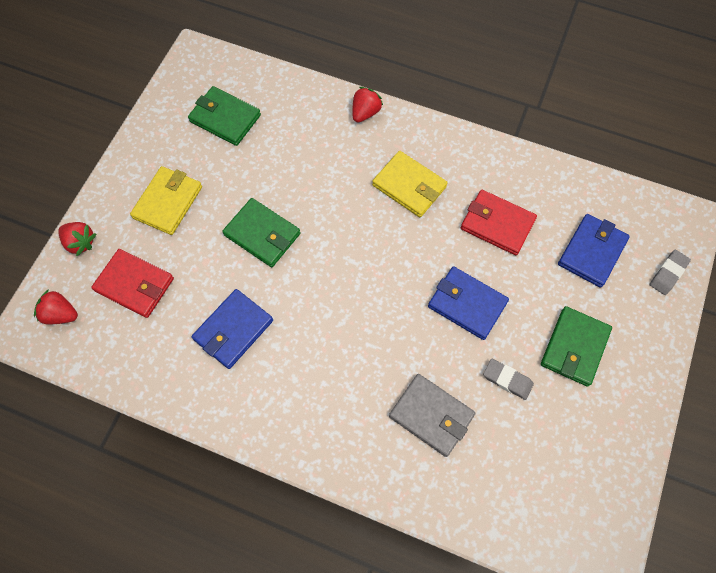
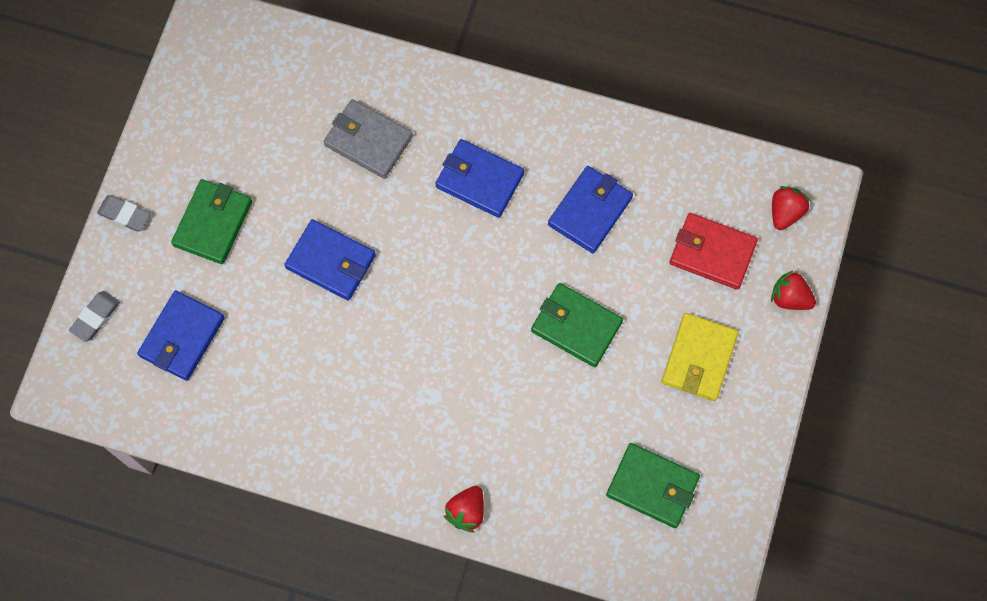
camera: 175 degrees right, 5 degrees up
(61, 314) = (785, 212): red strawberry -> red strawberry turned 75 degrees counterclockwise
(329, 367) = (479, 180): none -> blue wallet
(409, 186) = (403, 406): yellow wallet -> none
(497, 224) = (293, 363): red wallet -> none
(507, 380) = (288, 183): grey eraser -> grey eraser (124, 214)

